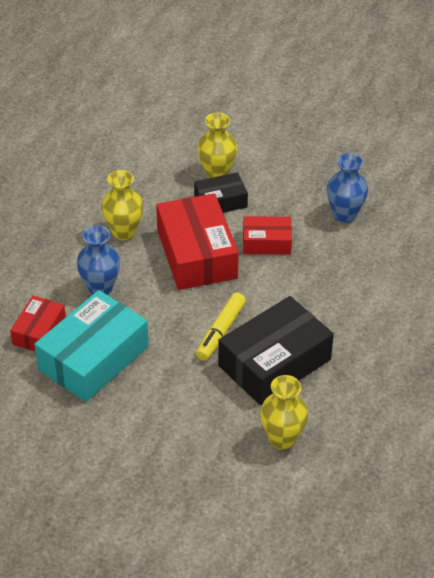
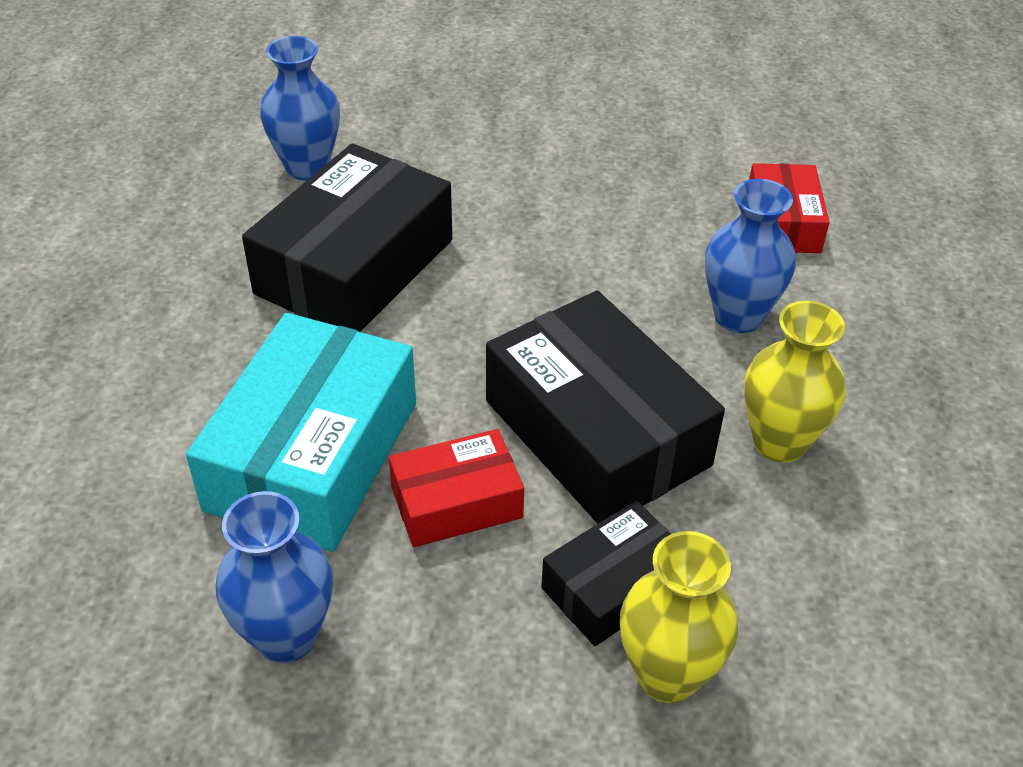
camera: 160 degrees right, 0 degrees up
(93, 358) = (664, 206): turquoise box -> turquoise box (313, 456)
(196, 254) = (596, 432): red box -> black box
(220, 332) = (473, 294): yellow marker -> none
(282, 439) = (307, 167): yellow vase -> blue vase

